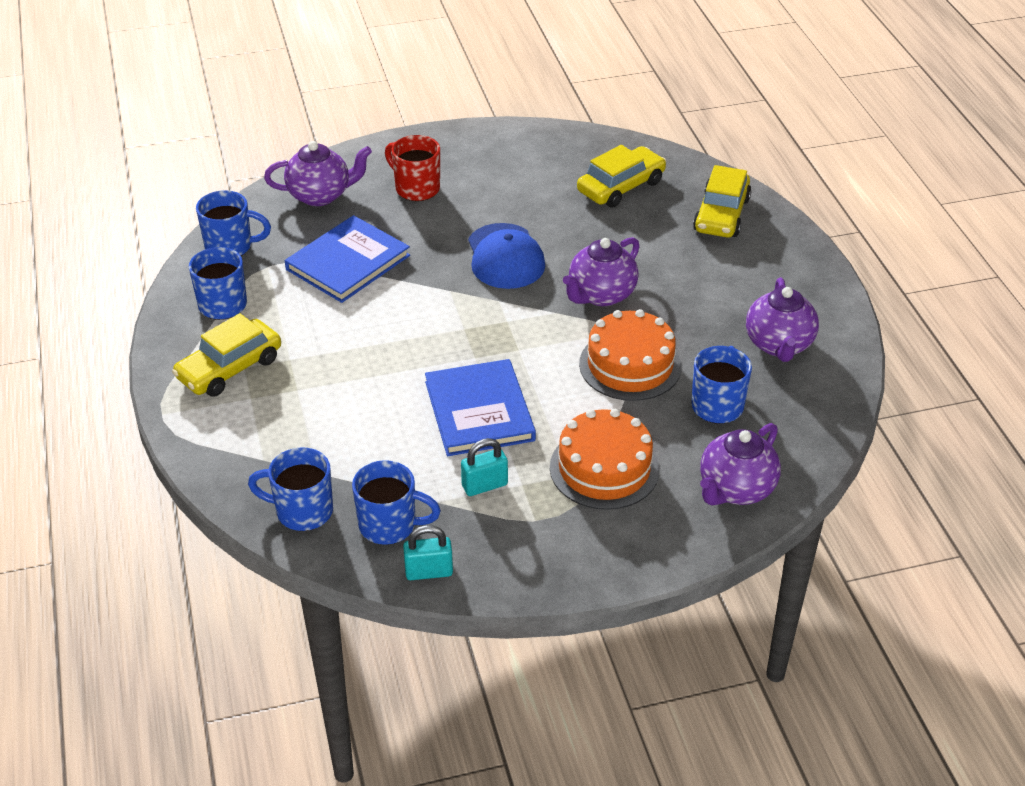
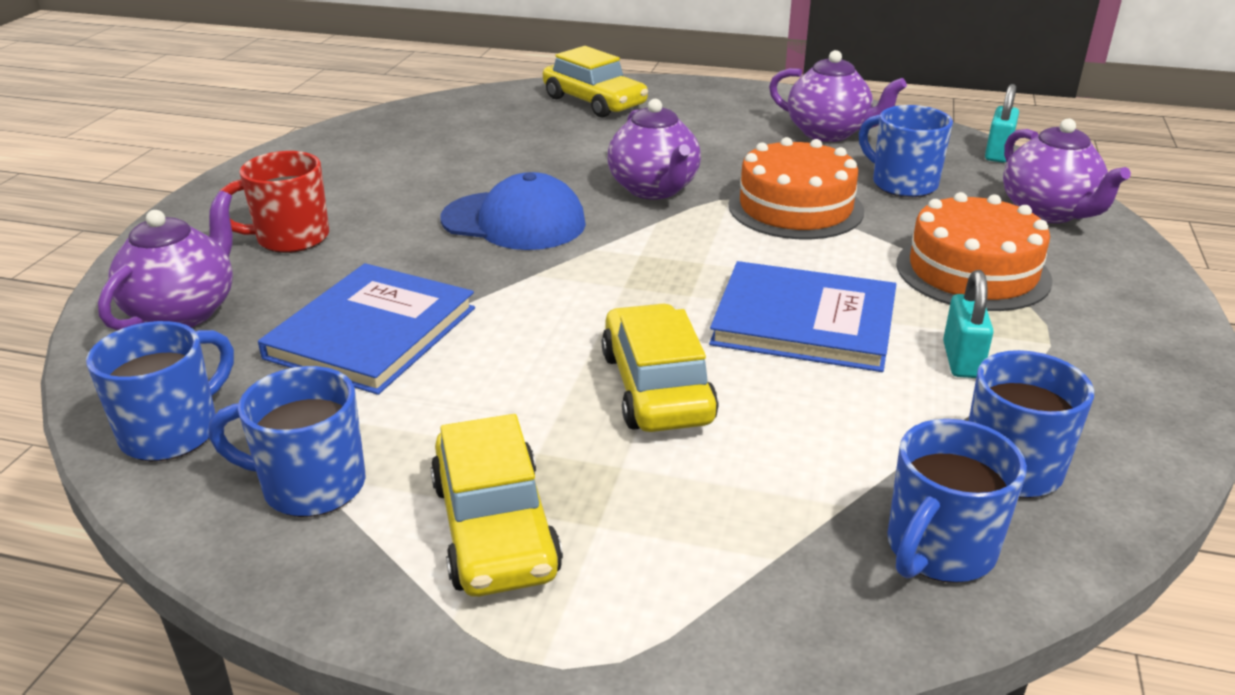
camera: 60 degrees left, 10 degrees down
(348, 262) = (371, 333): blue book -> blue book turned 45 degrees clockwise
(429, 572) = (1133, 459): turquoise padlock -> turquoise padlock (997, 153)
(621, 187) = (479, 130): yellow car -> yellow car (657, 387)

